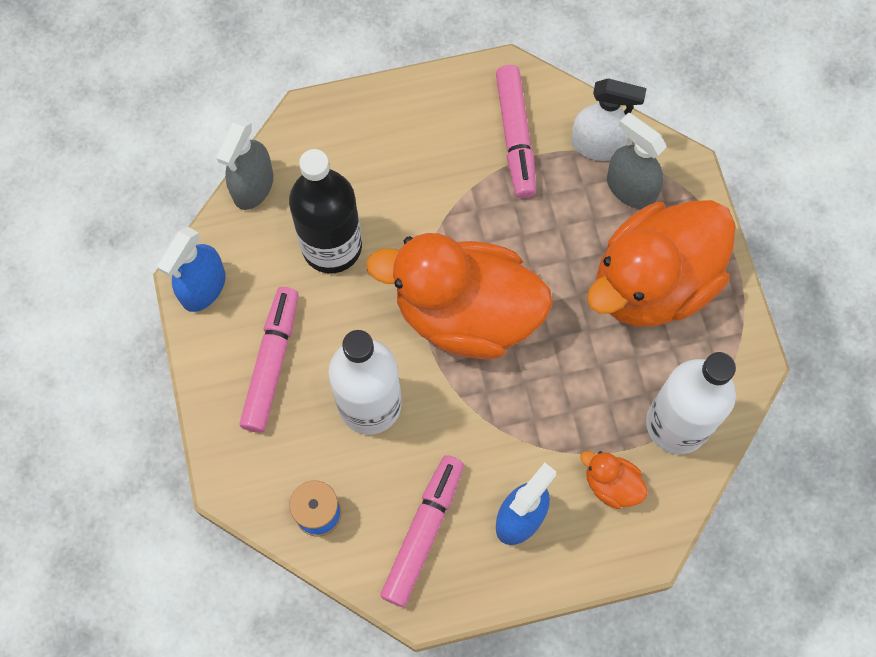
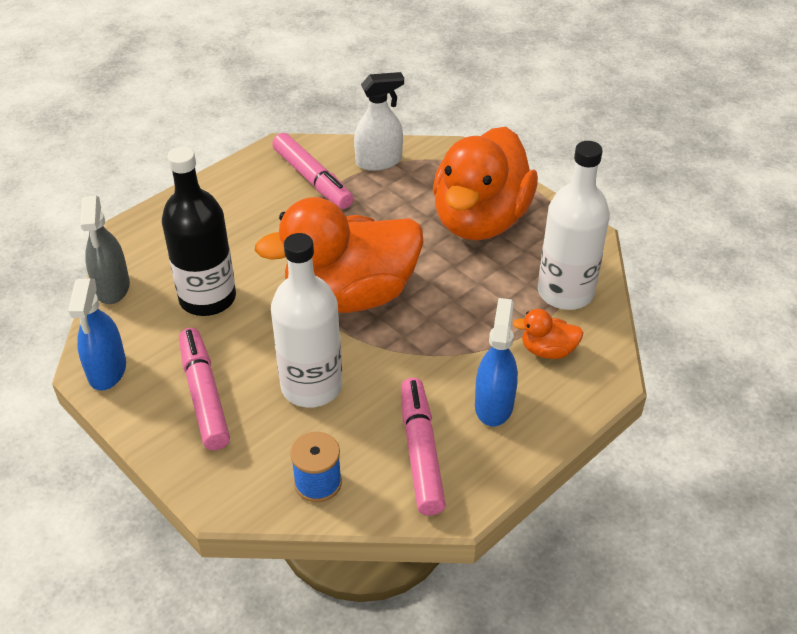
camera: 30 degrees left, 25 degrees down
(630, 189) = (421, 175): grey spray bottle -> none

